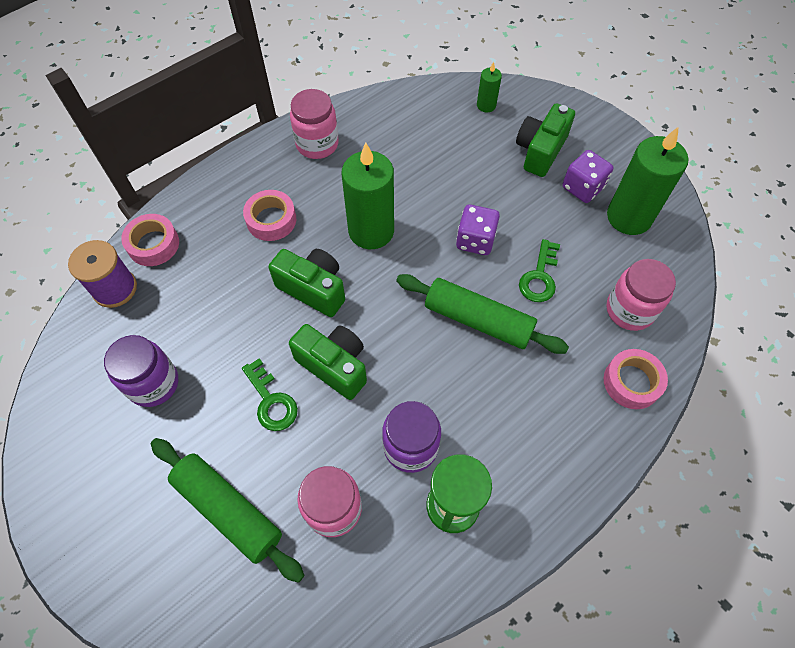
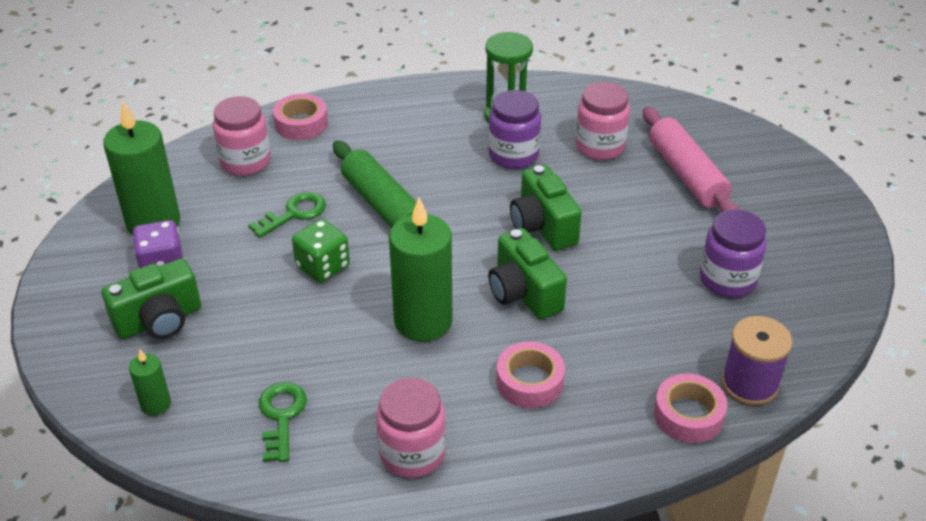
camera: 150 degrees left, 20 degrees down
(228, 510) = (686, 174): green rolling pin -> pink rolling pin
(271, 401) = (616, 225): green key -> green key (281, 416)
(475, 240) = (323, 266): purple dice -> green dice

